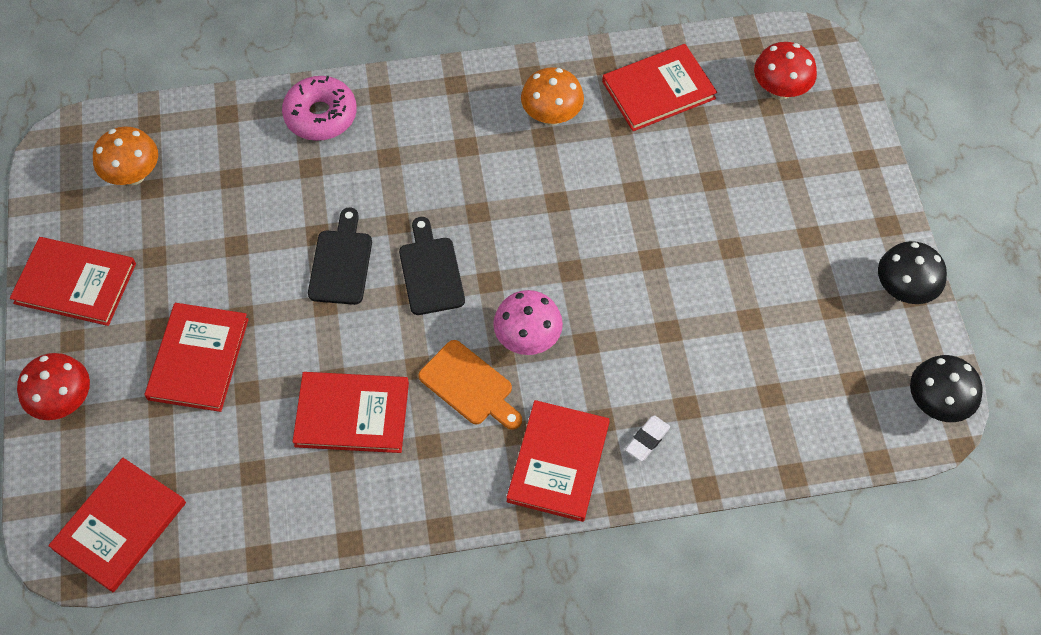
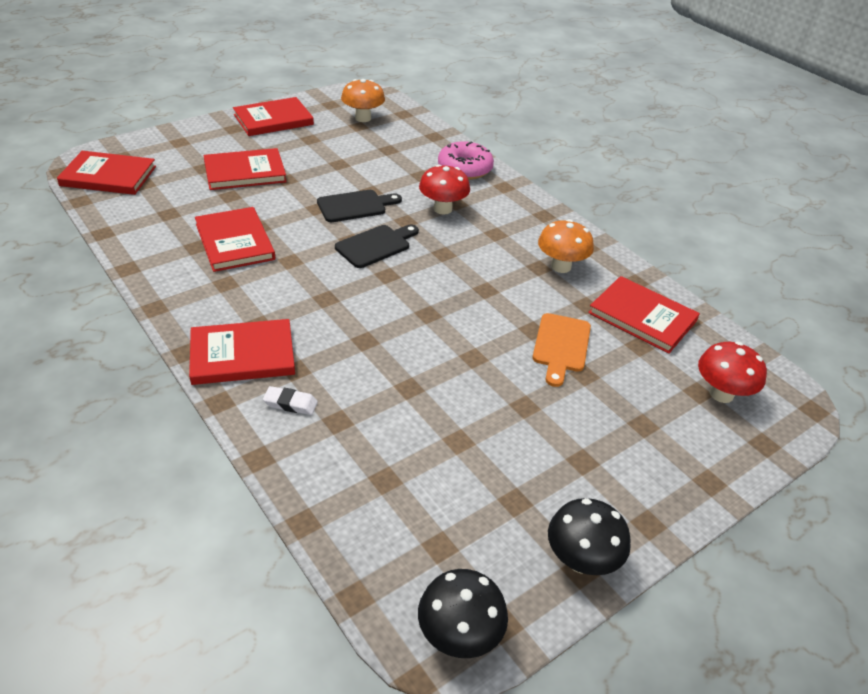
camera: 60 degrees right, 20 degrees down
(64, 401) = (189, 136): red mushroom -> red mushroom (442, 209)
(75, 283) = (273, 120): red book -> red book turned 75 degrees clockwise
(469, 385) = (288, 289): orange cutting board -> orange cutting board (561, 346)
(527, 338) = (349, 307): pink mushroom -> none

